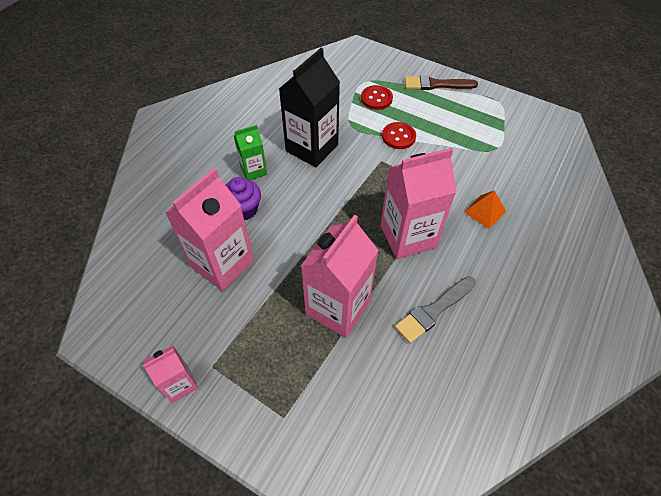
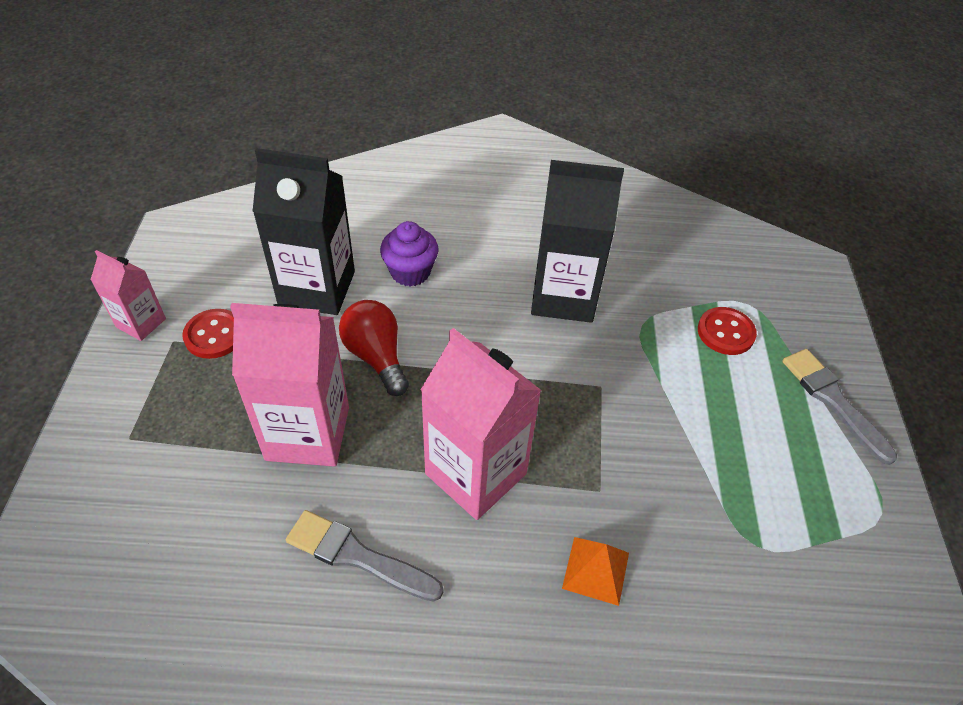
camera: 60 degrees right, 5 degrees down
(222, 264) = (317, 288): pink carton -> black carton
(253, 170) = (479, 254): green carton -> none
(300, 252) = (376, 356): none -> red light bulb
(398, 137) = (667, 390): red button -> red button (214, 335)
(436, 84) = (833, 401): brown brush -> grey brush

